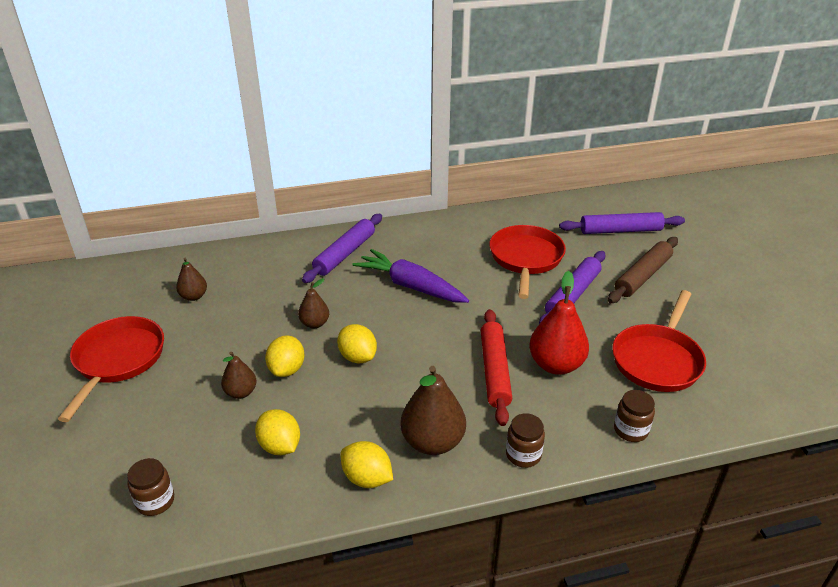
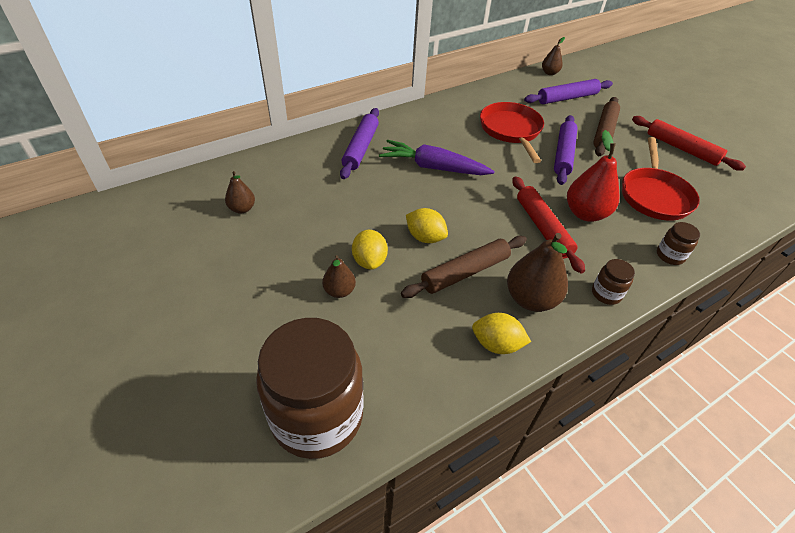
camera: 20 degrees left, 10 degrees up
(117, 361) = (199, 285): red pan -> none
(155, 501) = (317, 416): brown jar -> brown jar, size x2.42
(280, 446) = (404, 333): yellow lemon -> none
(315, 323) = (370, 214): brown pear -> brown pear (549, 73)
(378, 400) = (465, 272): none -> brown rolling pin
(734, 311) = (682, 149): none -> red rolling pin

